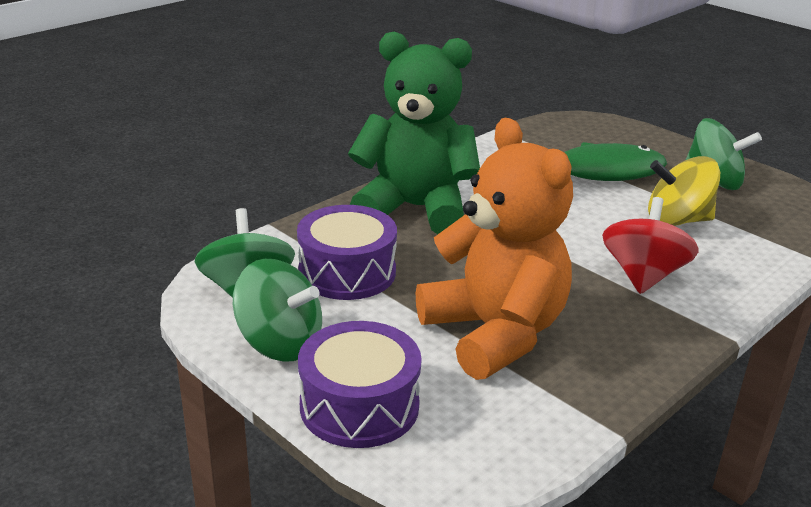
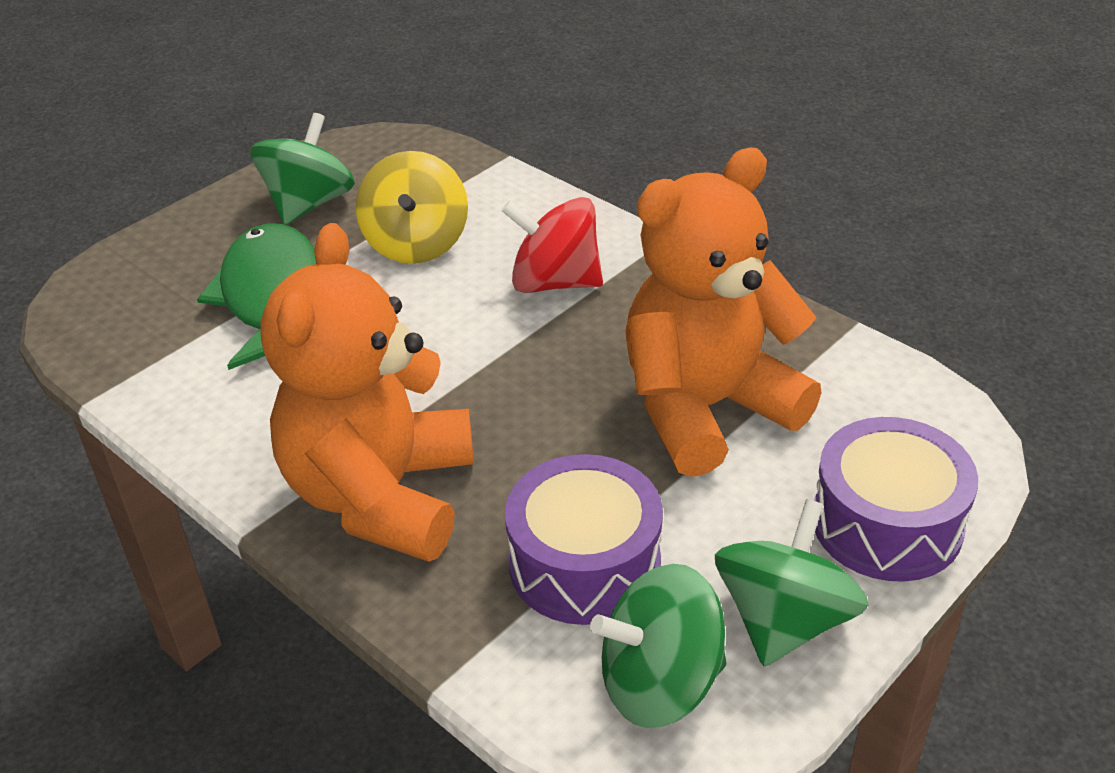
camera: 90 degrees left, 10 degrees up
(415, 208) = (381, 495): green teddy bear -> orange teddy bear

